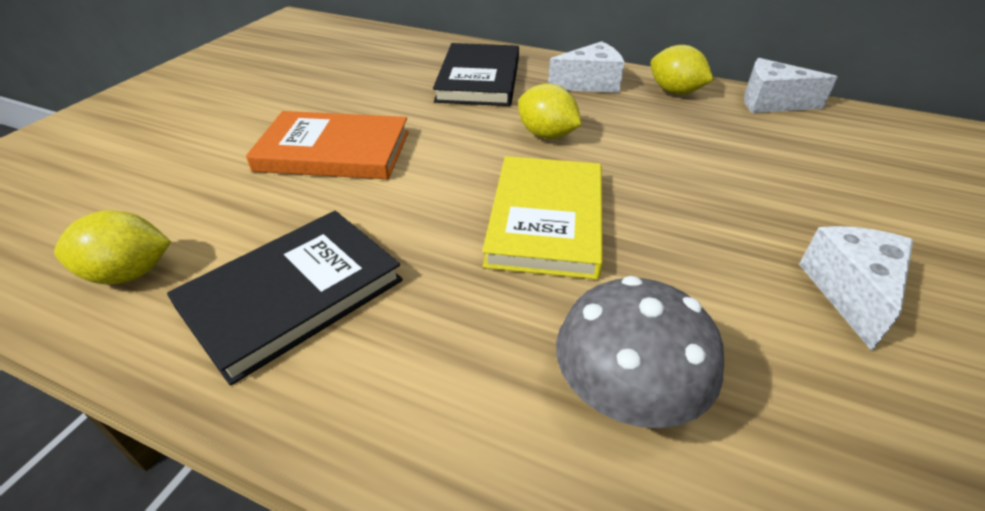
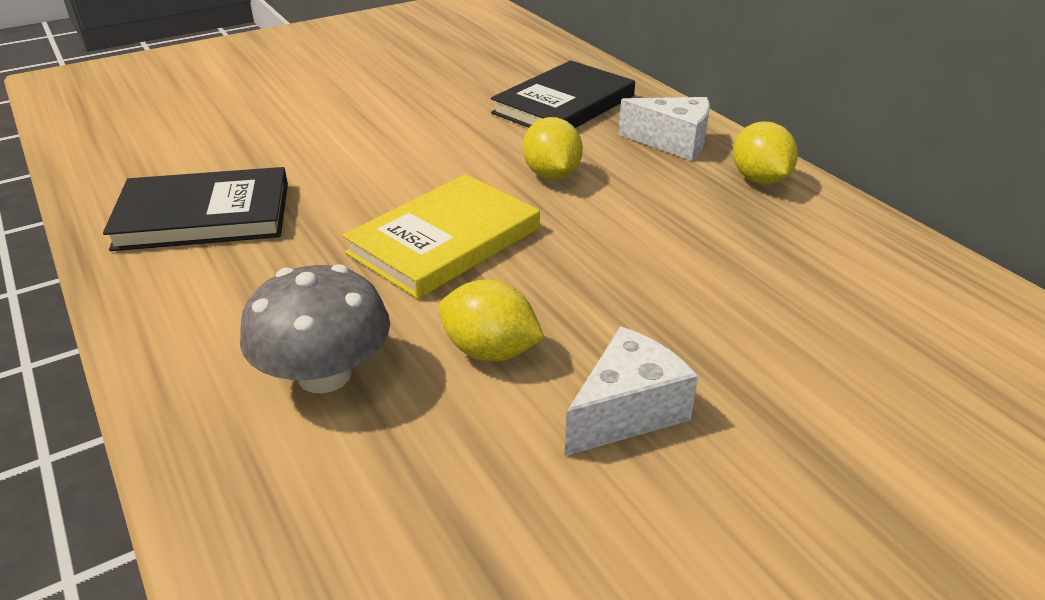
camera: 35 degrees right, 5 degrees down
(129, 273) = (133, 163): yellow lemon -> yellow lemon (490, 351)
(334, 151) = (356, 127): orange book -> none
(771, 102) = (865, 228): white cheese -> none

